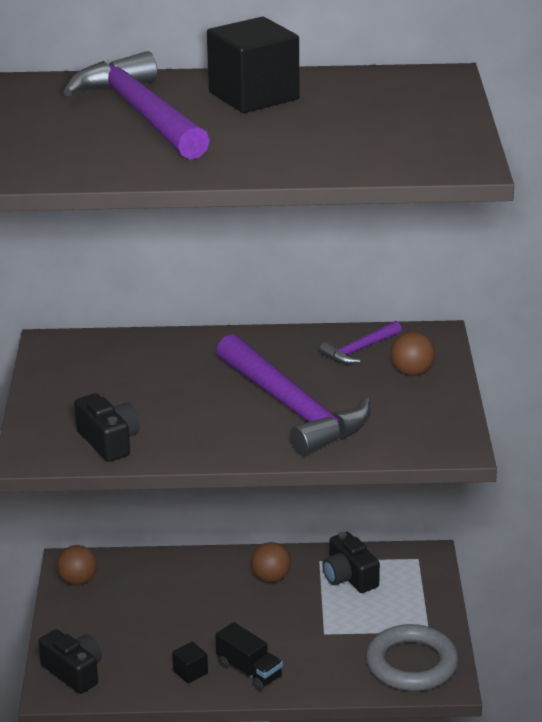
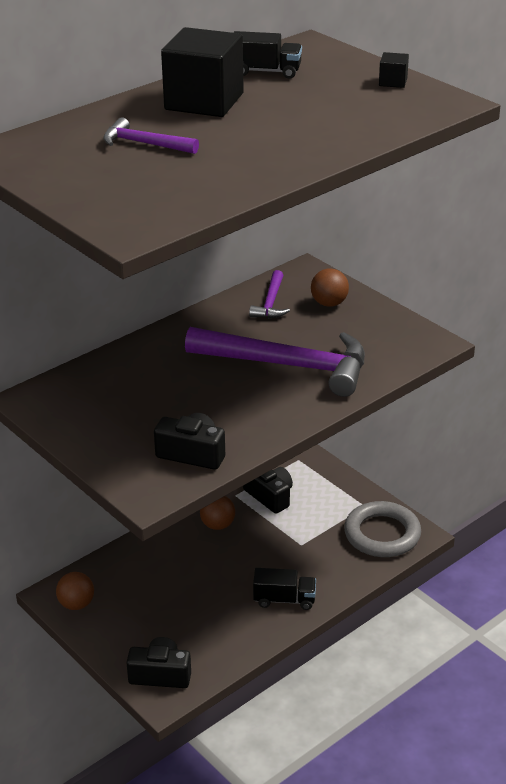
camera: 40 degrees left, 5 degrees up
(141, 114) = (145, 144): purple hammer -> purple hammer, size x0.47
(190, 672) = (245, 624): black cube -> black cube (393, 82)
(349, 577) = (269, 496): black camera -> black camera turned 150 degrees counterclockwise
(355, 87) = (266, 72): none -> black truck

